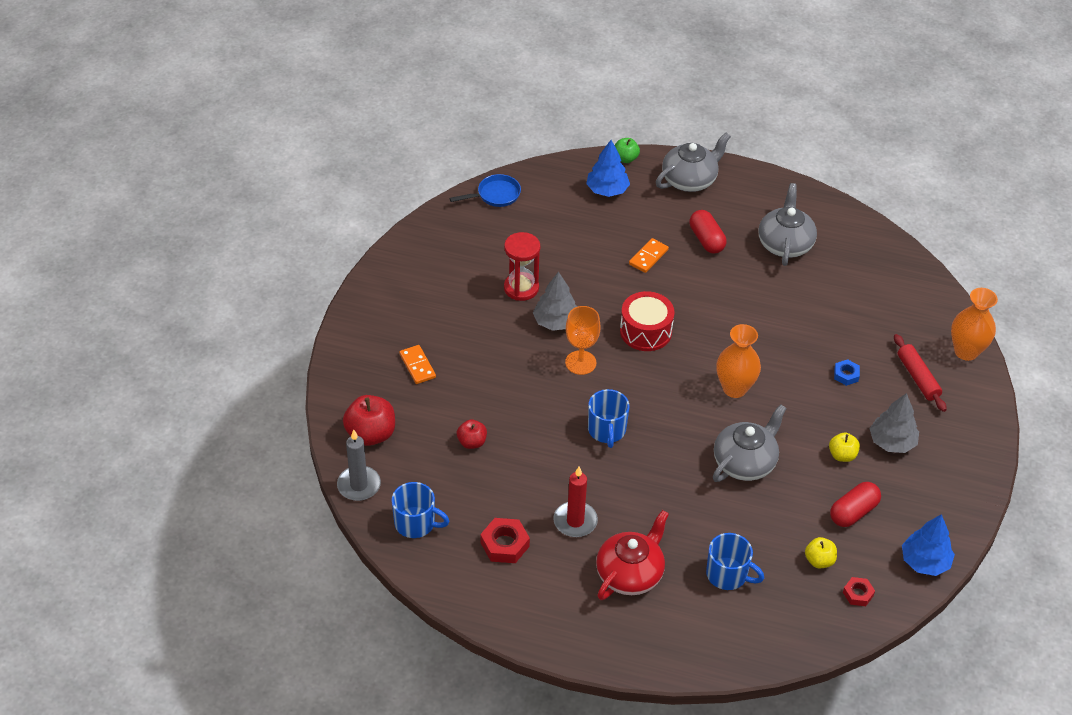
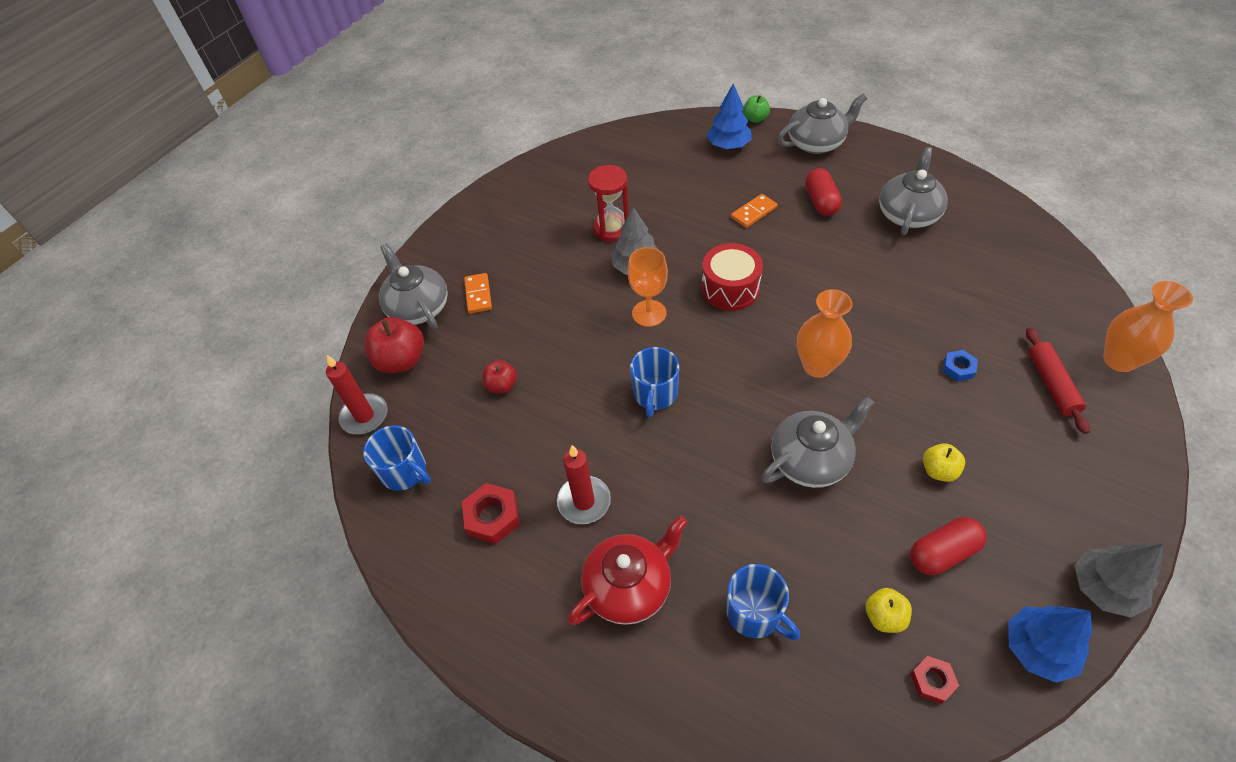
camera: 20 degrees right, 5 degrees up
(359, 485) = (364, 416): grey candle -> red candle
(365, 385) = (418, 307): none -> grey teapot
(495, 195) = (616, 140): blue pan -> none
(892, 442) = (1008, 463): grey tree -> grey tree (1104, 588)

